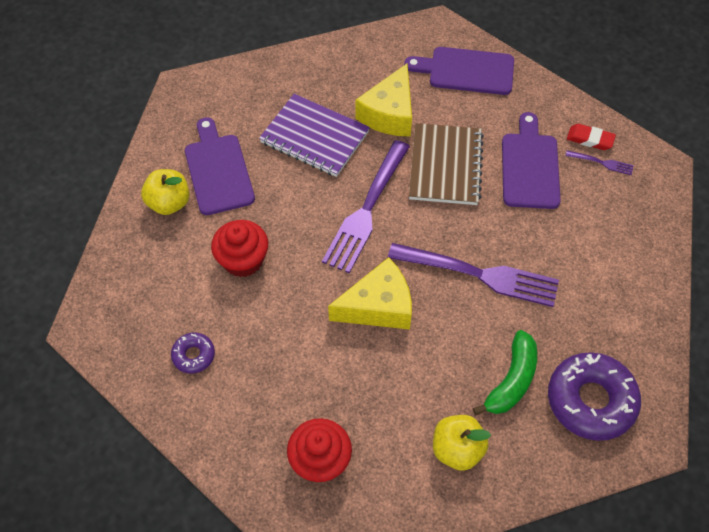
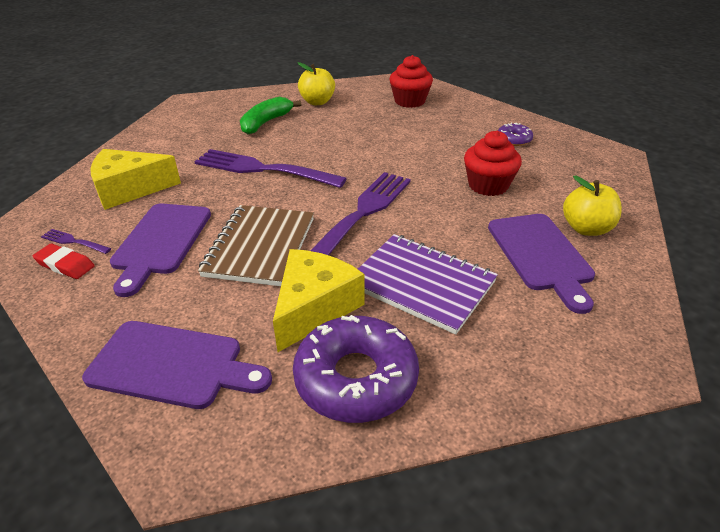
camera: 175 degrees left, 20 degrees down
(378, 306) = (360, 156): yellow cheese -> yellow cheese (130, 189)
(590, 400) = (214, 114): purple donut -> purple donut (356, 378)

